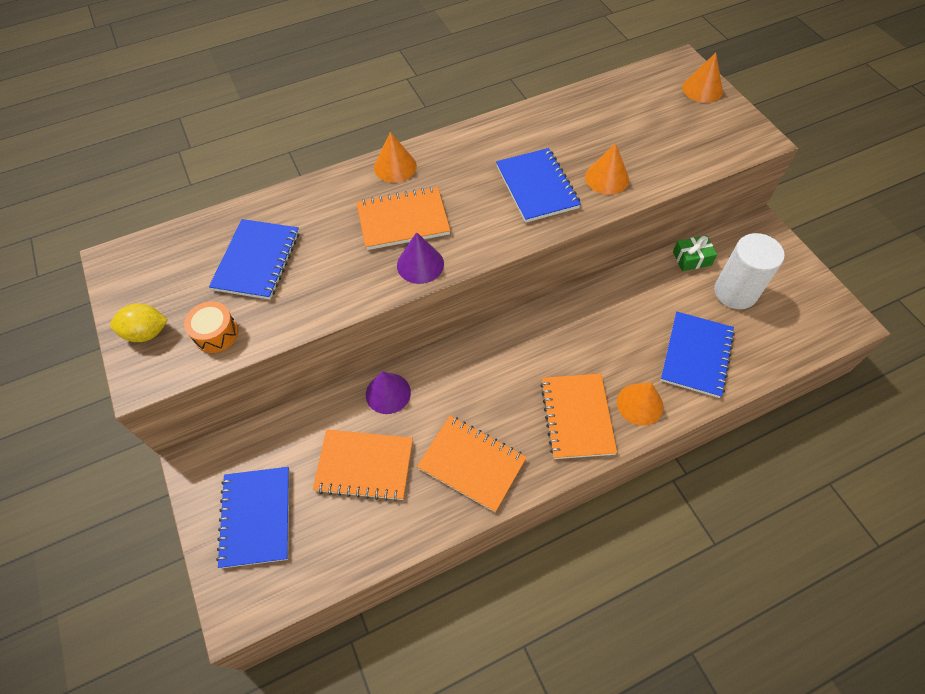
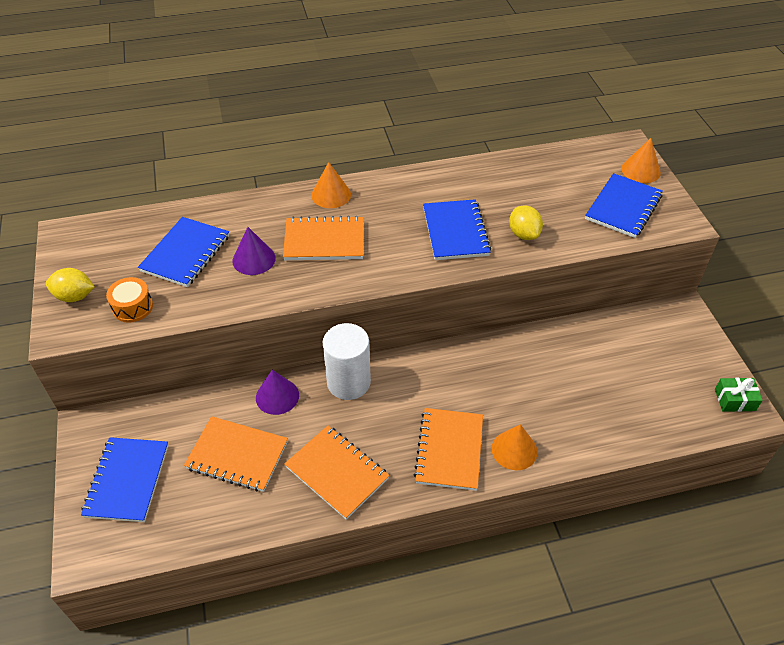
camera: 10 degrees right, 10 degrees down
(420, 264) = (328, 280): purple cone -> purple cone (254, 259)
(607, 178) = (523, 234): orange cone -> yellow lemon
(692, 258) = (605, 327): green gift -> green gift (735, 400)
(696, 355) = (583, 416): blue notebook -> blue notebook (623, 207)
(735, 292) = (640, 365): white cylinder -> white cylinder (348, 382)

